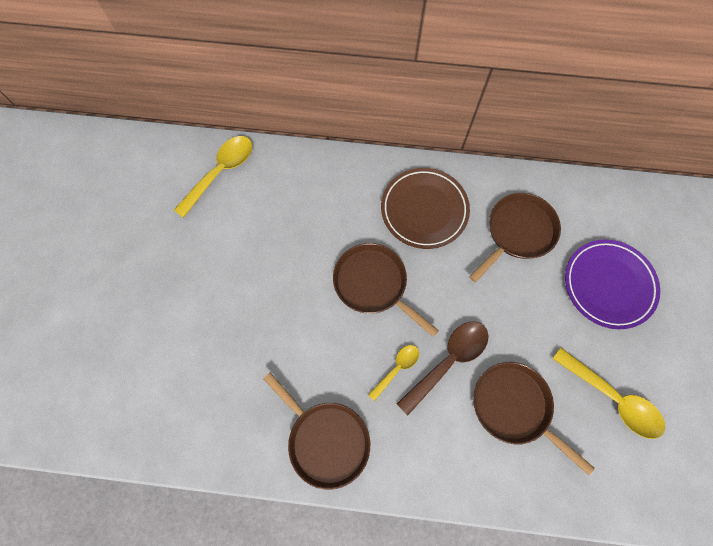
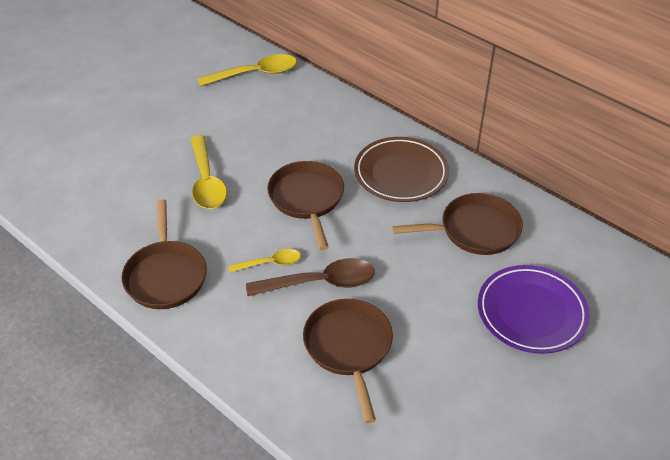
camera: 35 degrees right, 25 degrees down
(612, 398) = (452, 397): yellow spoon -> yellow spoon (206, 181)

